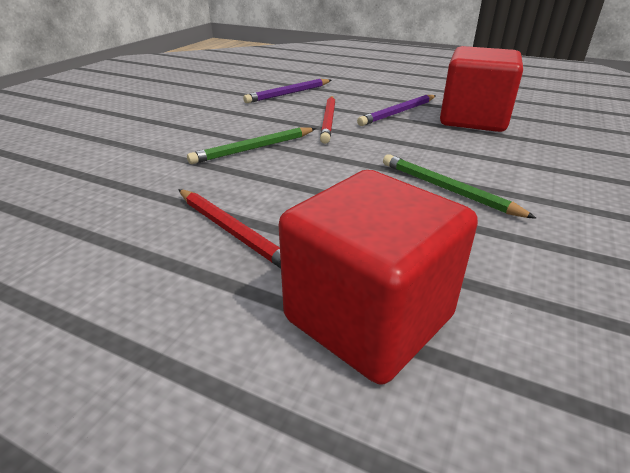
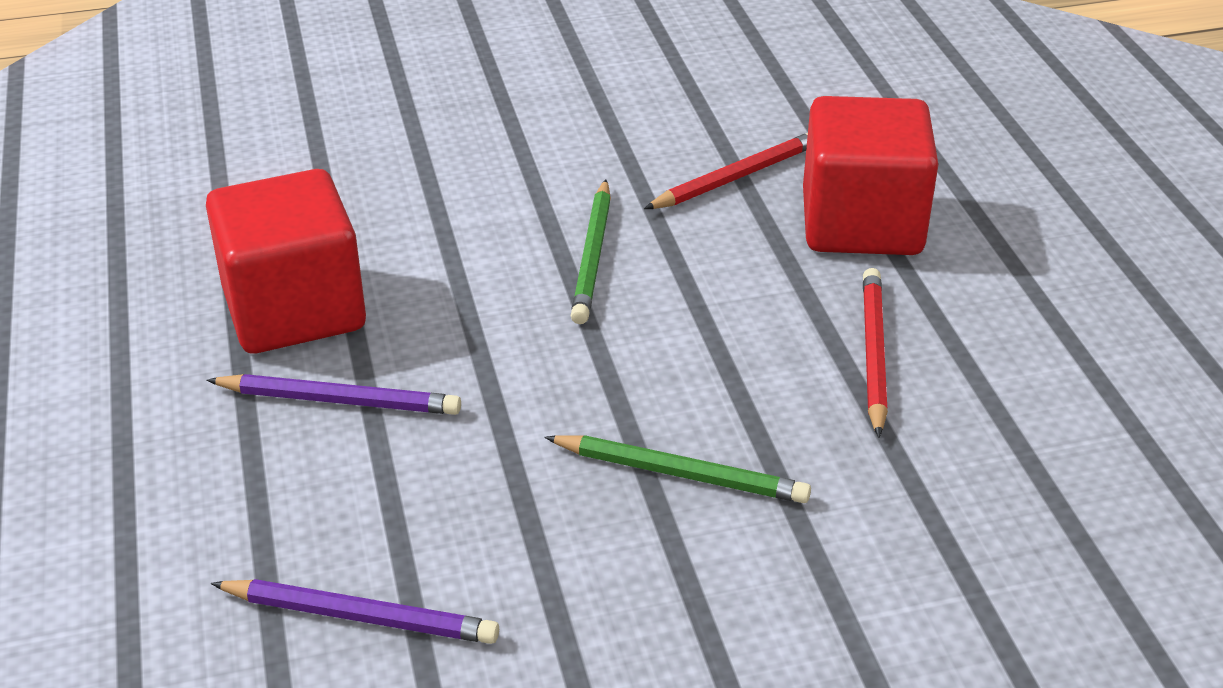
camera: 130 degrees left, 5 degrees up
(328, 121) = (472, 460): red pencil -> red pencil (736, 177)

